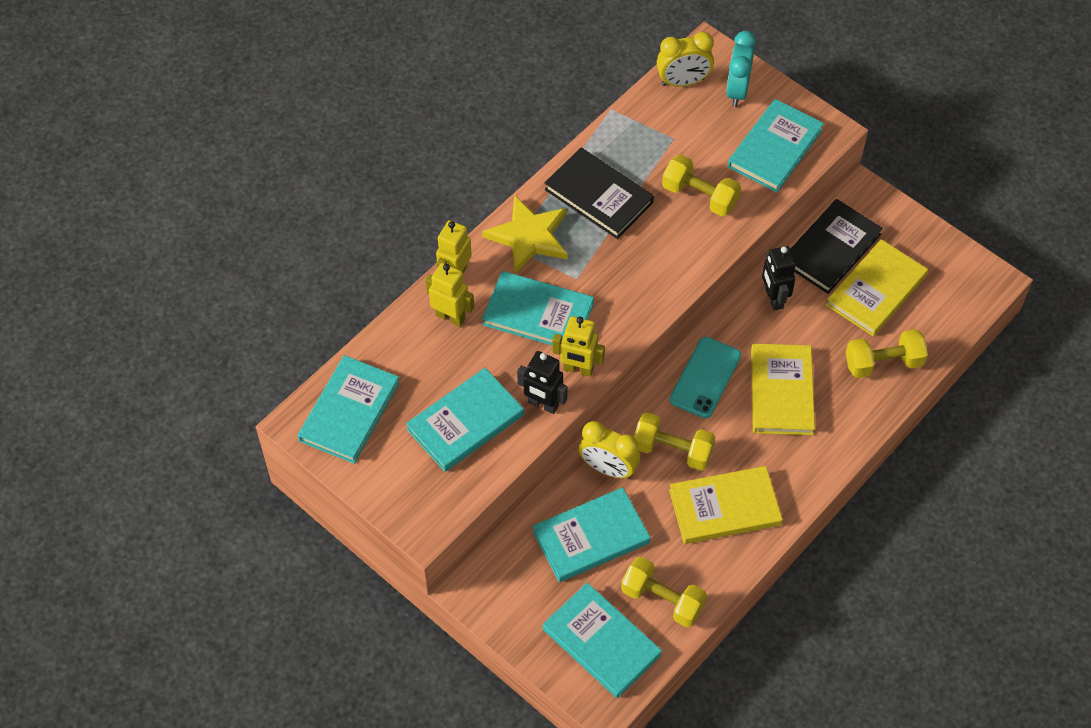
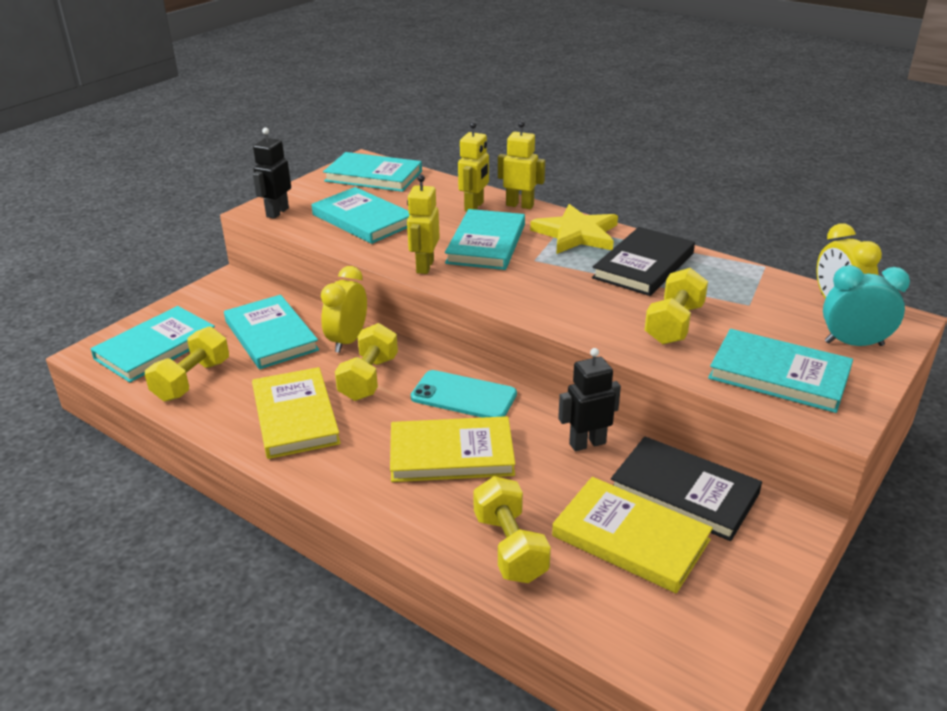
camera: 85 degrees right, 25 degrees down
(543, 404) = (383, 252): black robot -> black robot (277, 212)

